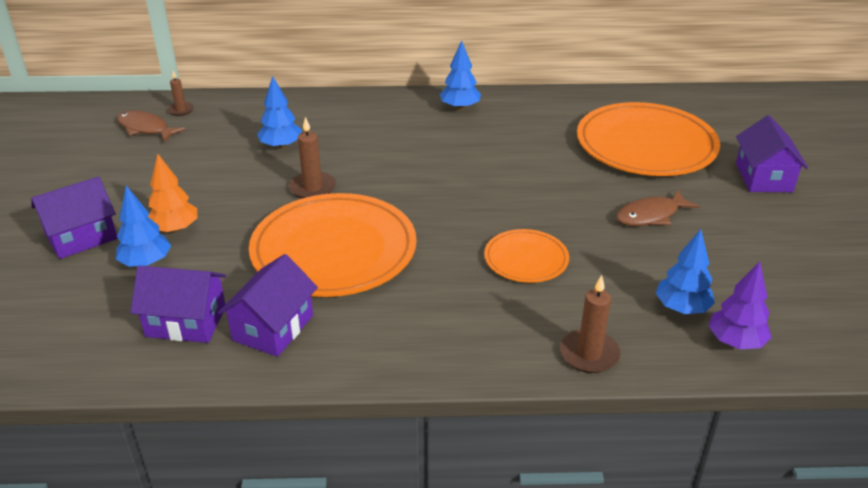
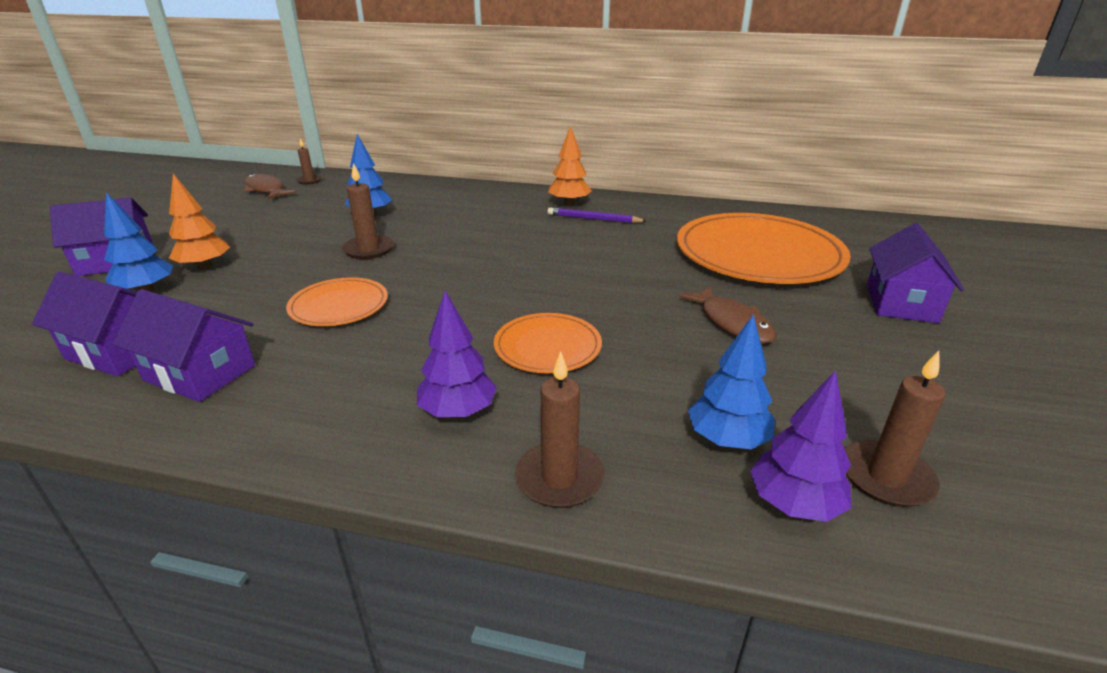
camera: 15 degrees right, 5 degrees down
(273, 328) = (200, 373): purple house -> purple house turned 75 degrees clockwise
(334, 250) = (339, 306): orange plate -> orange plate, size x0.50
(460, 108) = (569, 203): blue tree -> orange tree
(492, 124) = (593, 219): none -> purple pencil
(494, 322) = (458, 412): none -> purple tree
(650, 215) = (732, 323): brown fish -> brown fish turned 105 degrees counterclockwise
(783, 315) = (886, 477): none -> brown candle

